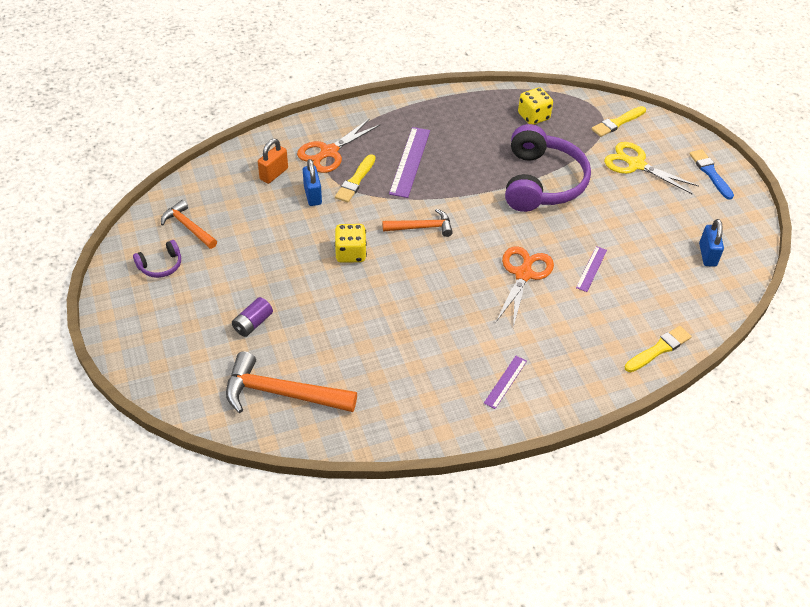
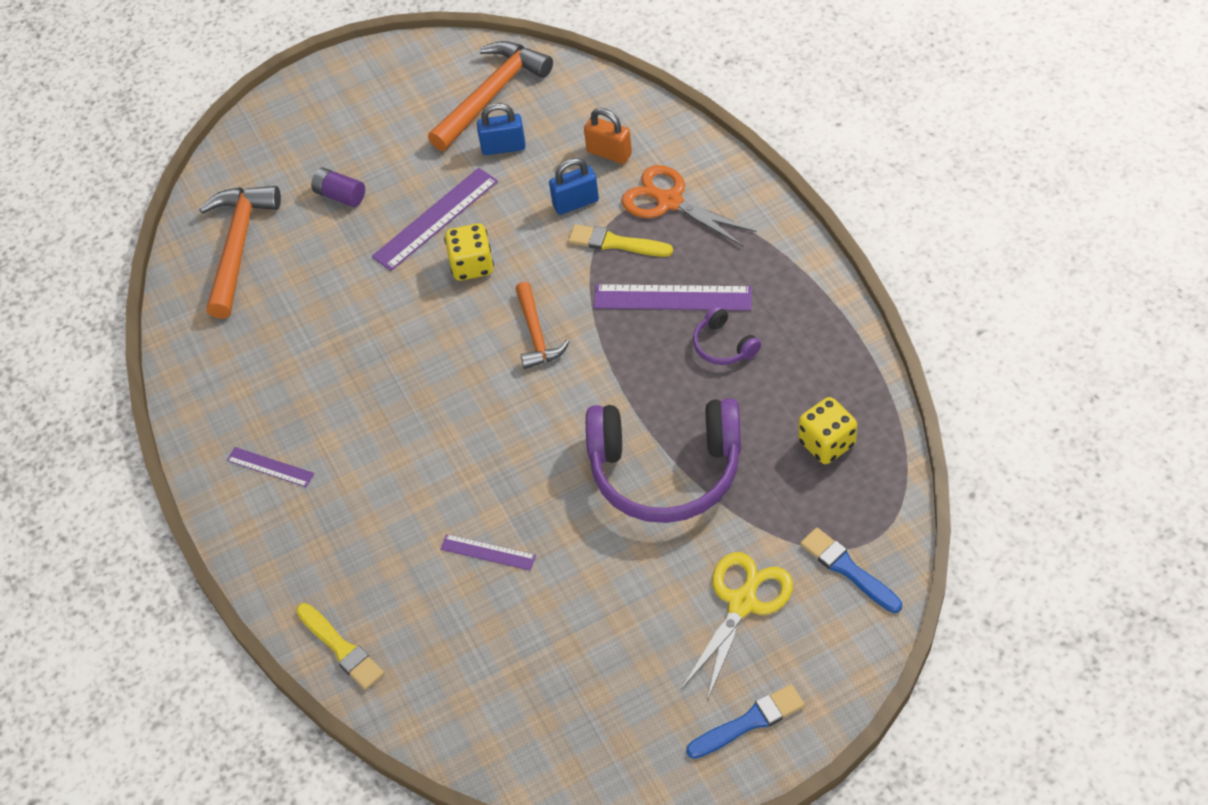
camera: 90 degrees right, 5 degrees up
(160, 265) = (422, 88): purple headphones -> purple headphones (724, 345)
(188, 227) = (491, 95): orange hammer -> orange hammer, size x1.66
(299, 269) = (435, 219): none -> purple ruler
(523, 274) = (465, 467): orange scissors -> none
(617, 123) = (848, 569): yellow brush -> blue brush
(707, 255) = (544, 715): blue padlock -> blue padlock (503, 147)

